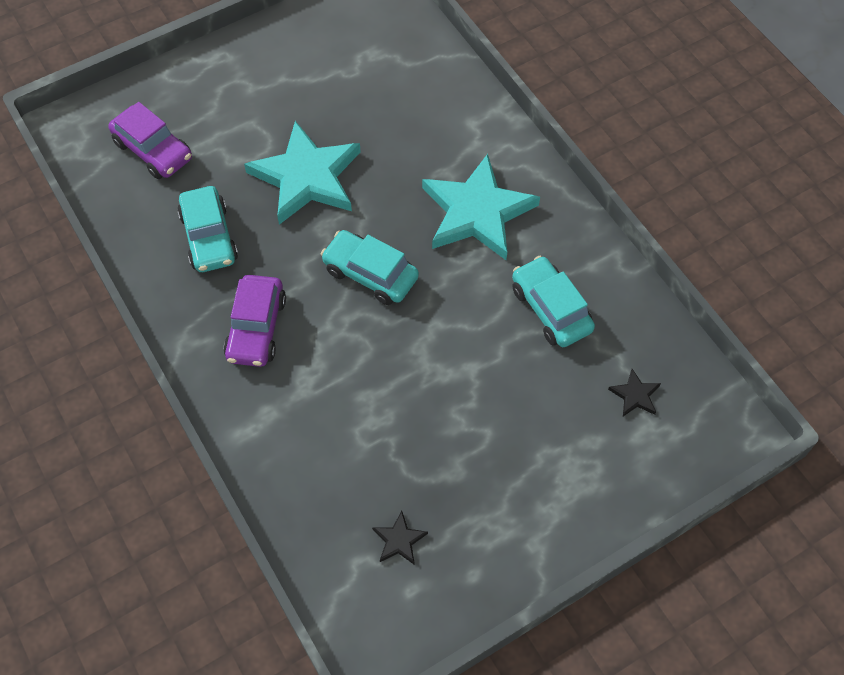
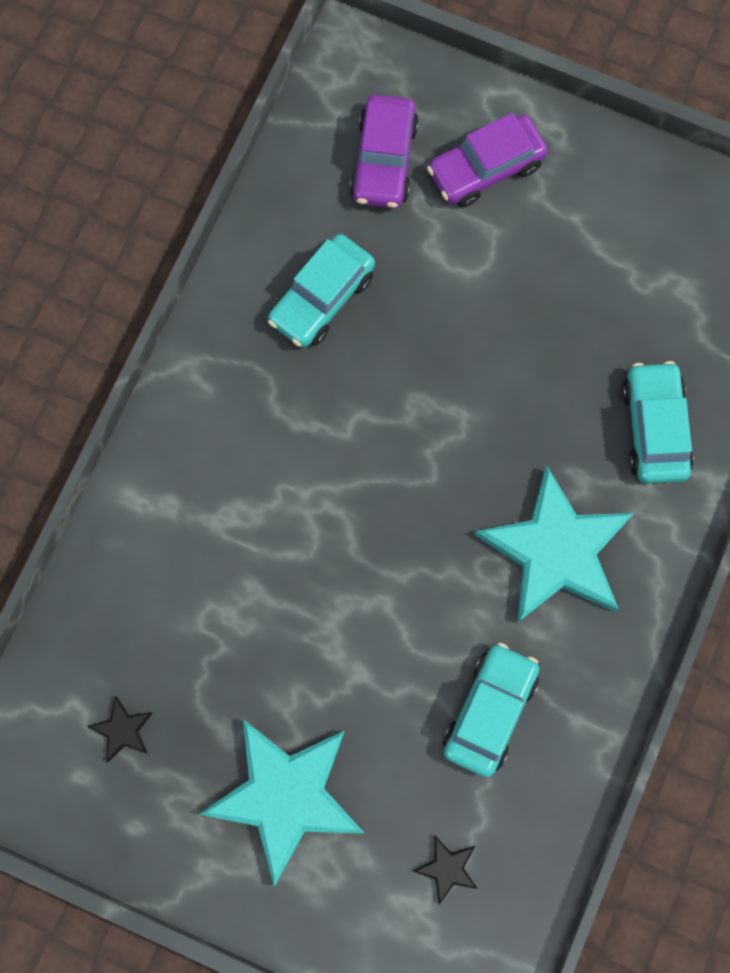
camera: 55 degrees right, 15 degrees up
(256, 328) = (252, 424): purple car -> purple car (485, 168)
(307, 177) = (467, 340): turquoise star -> turquoise star (286, 796)
(370, 274) = (396, 492): turquoise car -> turquoise car (654, 428)

